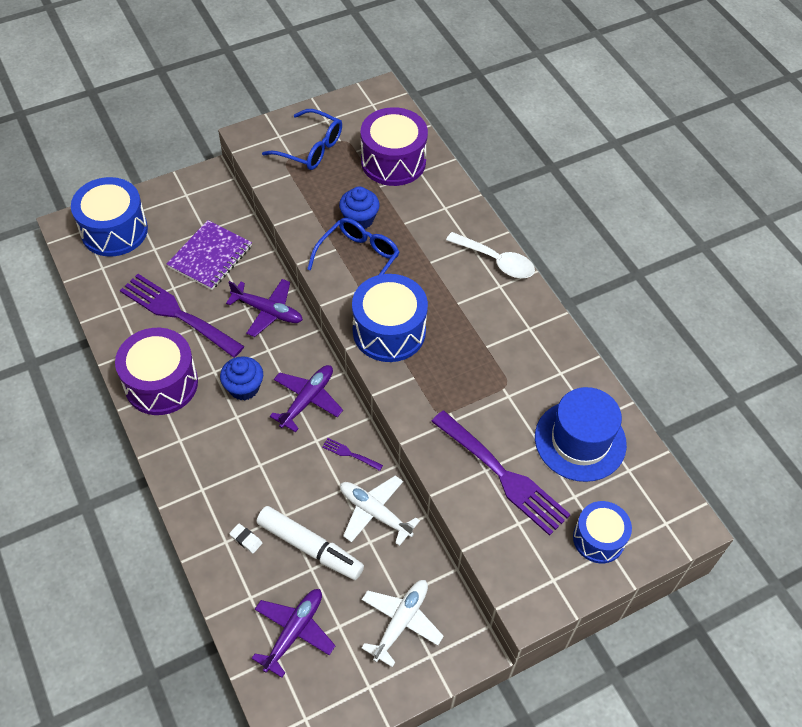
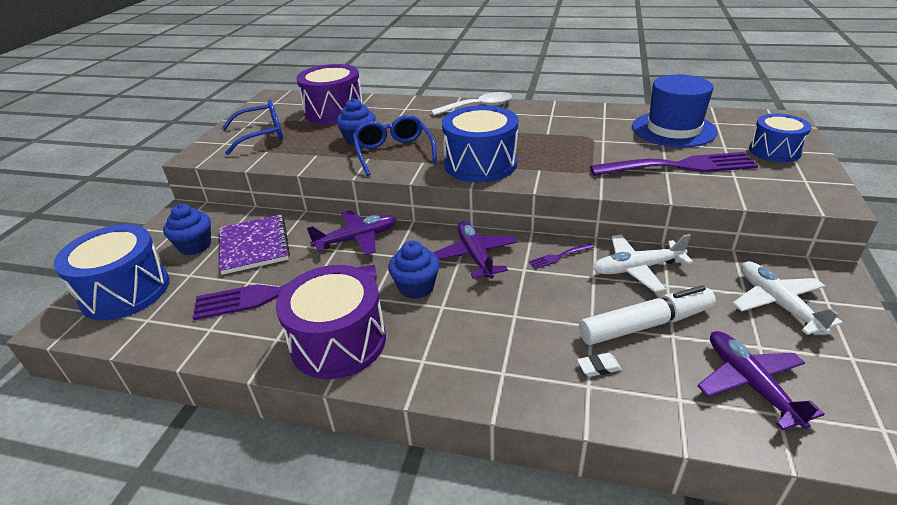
camera: 45 degrees left, 20 degrees down
(182, 222) = (195, 246): none -> blue cupcake

